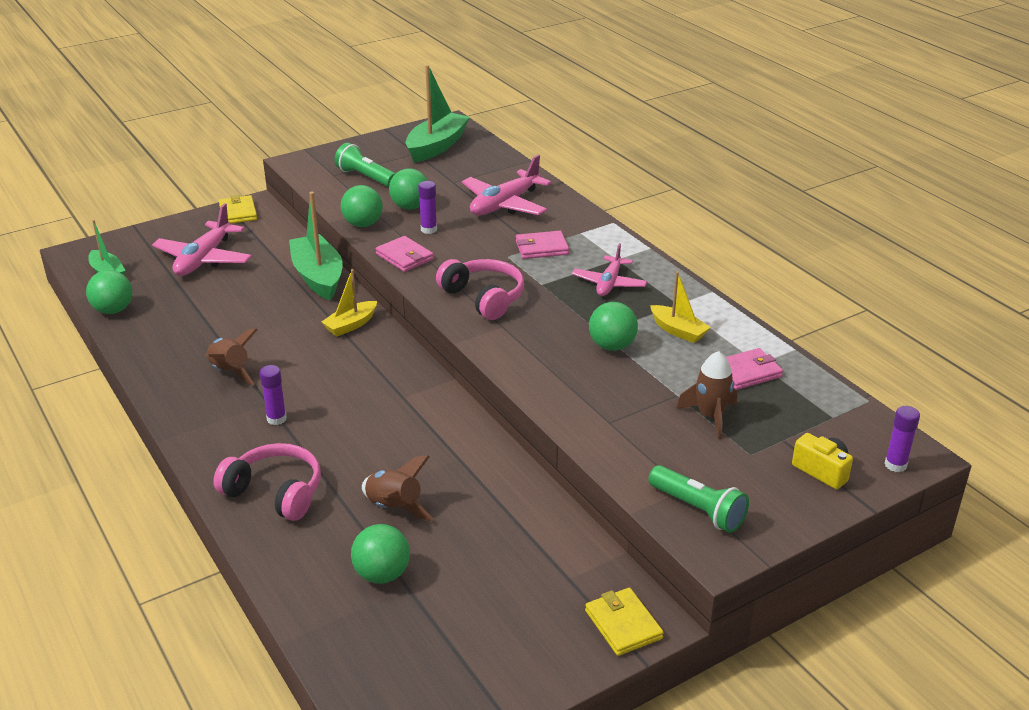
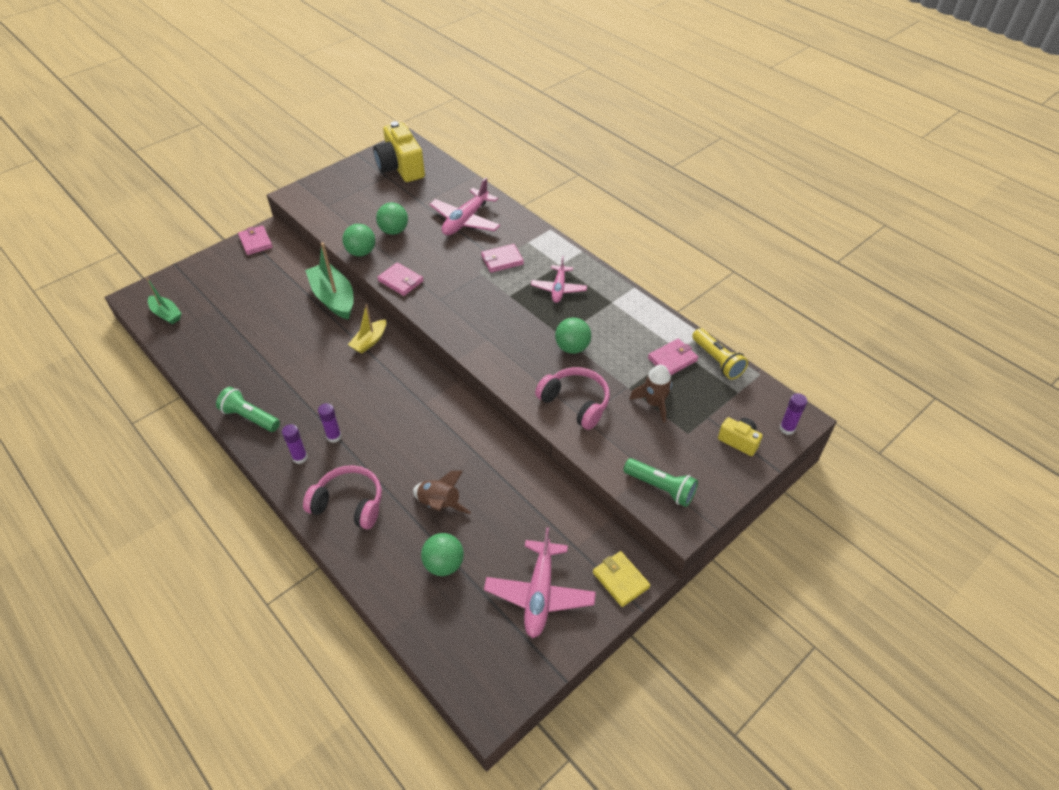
camera: 10 degrees left, 15 degrees up
(113, 310) = (181, 350): green ball -> none
(204, 259) = (240, 291): pink plane -> pink plane (539, 594)
(230, 372) = (288, 398): brown rocket -> none
(238, 212) = (256, 242): yellow wallet -> pink wallet
(365, 177) = (352, 205): green flashlight -> green flashlight (250, 417)
(429, 229) = (413, 252): purple glue stick -> purple glue stick (300, 457)
(436, 146) = (401, 167): green boat -> yellow camera
(483, 298) = (469, 314): pink headphones -> pink headphones (575, 403)
(678, 331) = (617, 327): yellow boat -> none
(810, 380) = (717, 361): none -> yellow flashlight

